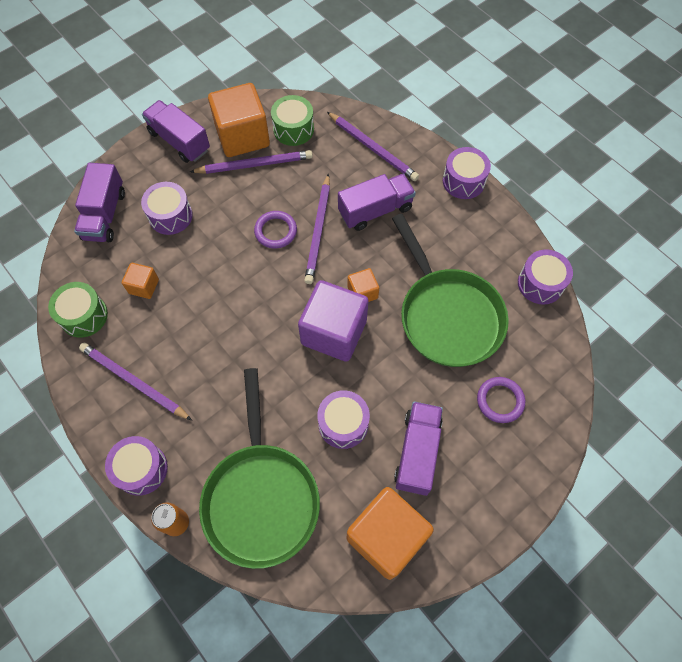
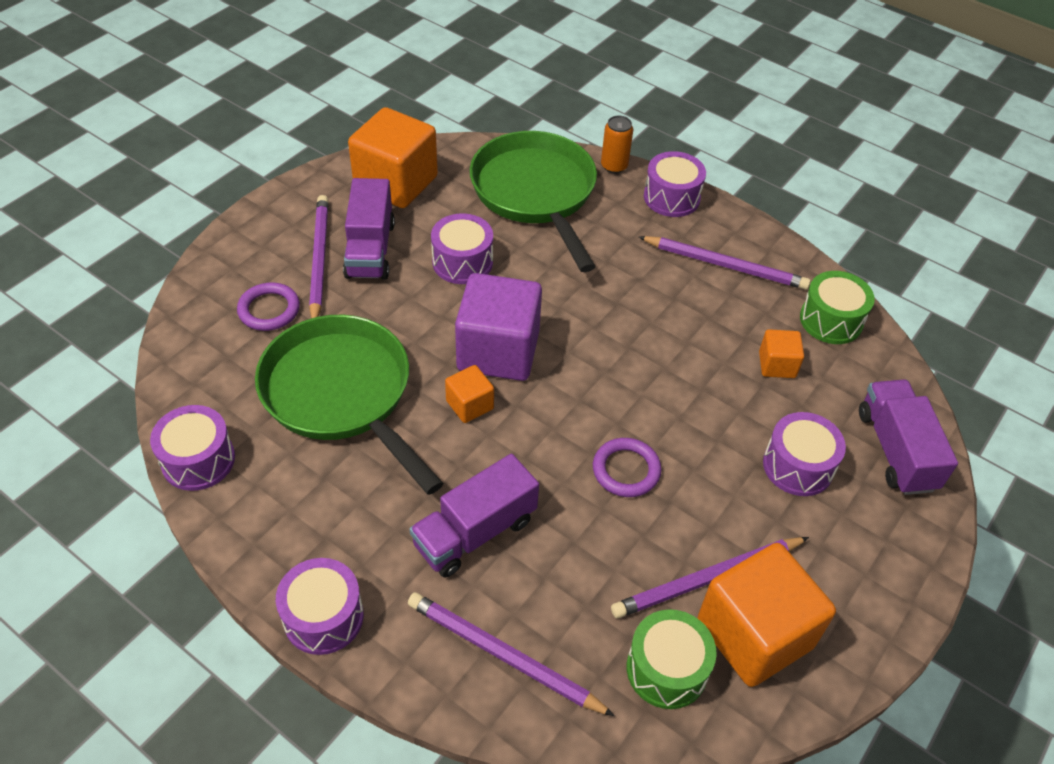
camera: 165 degrees right, 15 degrees down
(179, 141) = (860, 601): purple truck -> none
(318, 231) = (559, 482): purple pencil -> purple pencil (319, 259)

